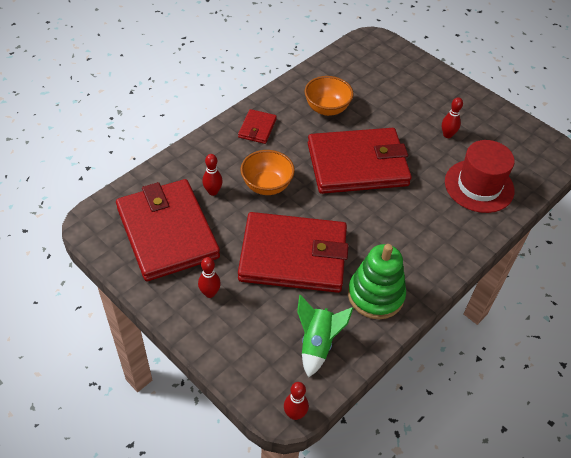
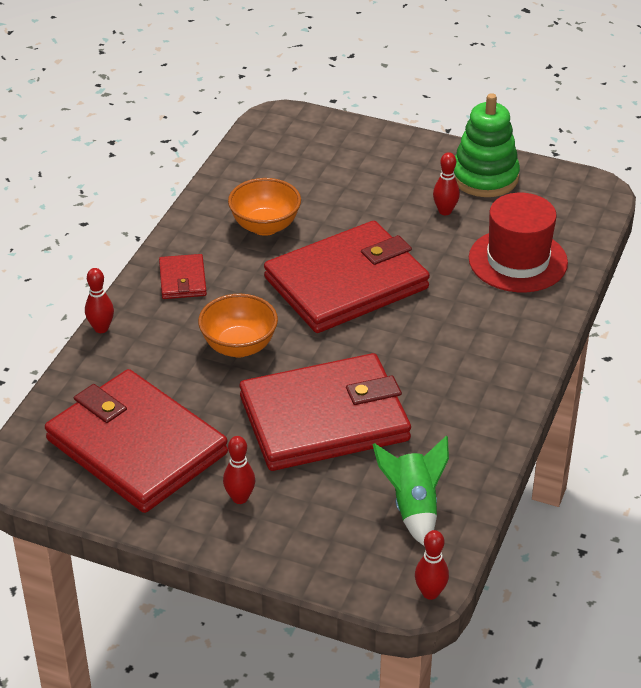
camera: 20 degrees left, 10 degrees down
(213, 192) = (169, 377): red bowling pin -> red bowling pin (101, 328)
(375, 295) = (456, 428): green stacking toy -> green stacking toy (485, 177)

